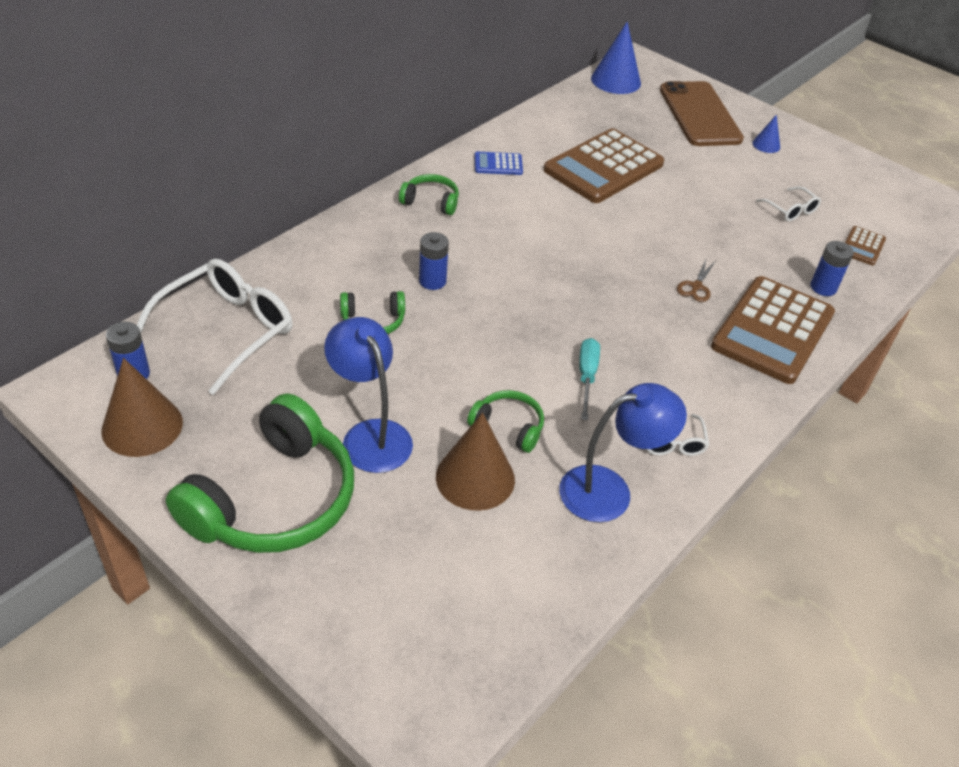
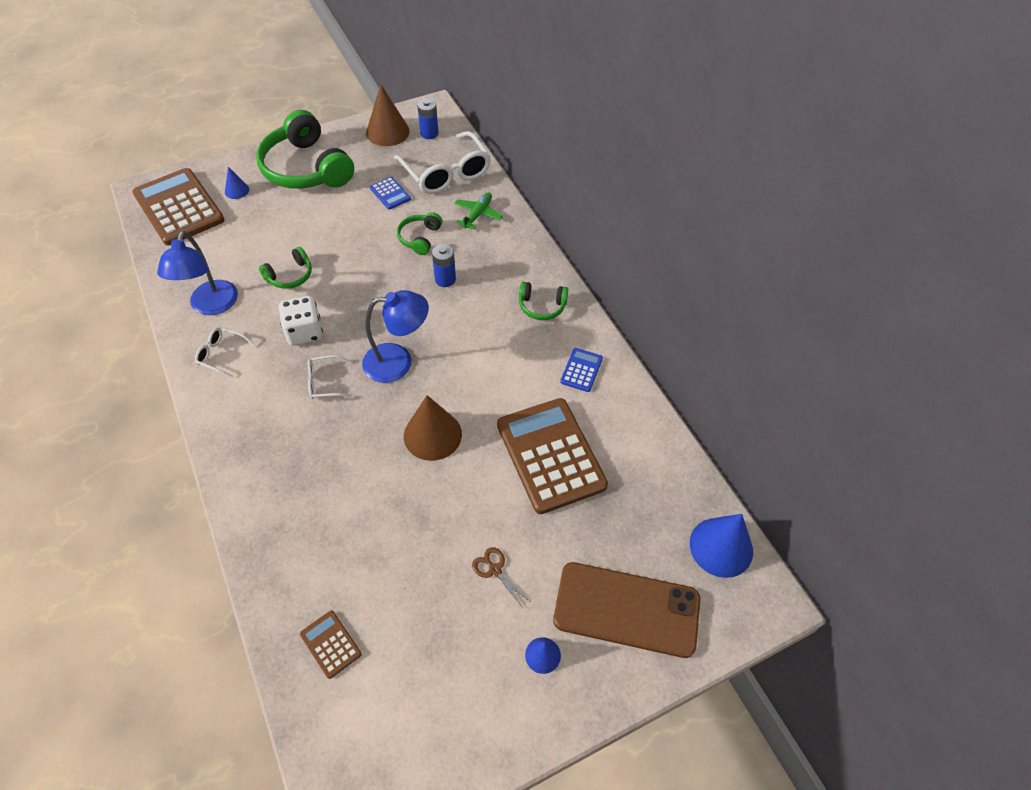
camera: 115 degrees right, 10 degrees up
(296, 376) = (390, 193): none -> blue calculator
(303, 280) = (478, 214): none -> green plane
(366, 574) = (237, 190): none -> blue cone
(370, 435) = (325, 213): blue lamp -> blue lamp (398, 362)
(431, 201) = (542, 306): green headphones -> green headphones turned 60 degrees clockwise
(475, 478) = (264, 248): brown cone -> brown cone (432, 435)
(587, 377) = (304, 332): turquoise screwdriver -> white dice
(696, 287) = (353, 449): brown scissors -> brown scissors (494, 570)
(772, 330) = (275, 481): brown calculator -> brown calculator (179, 207)
(790, 210) = (417, 604): white glasses -> white glasses (325, 382)
(823, 287) = (298, 559): blue battery -> none

